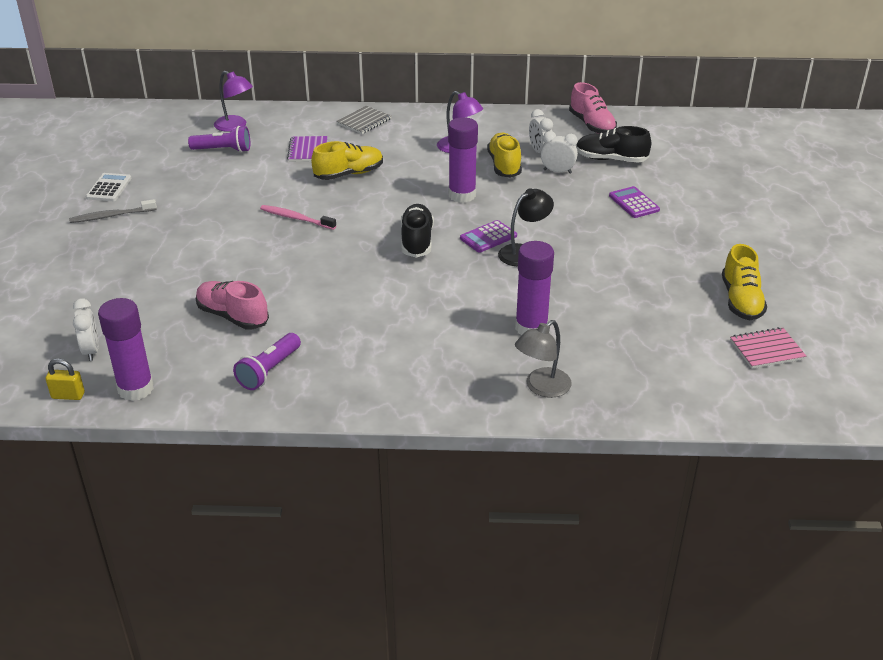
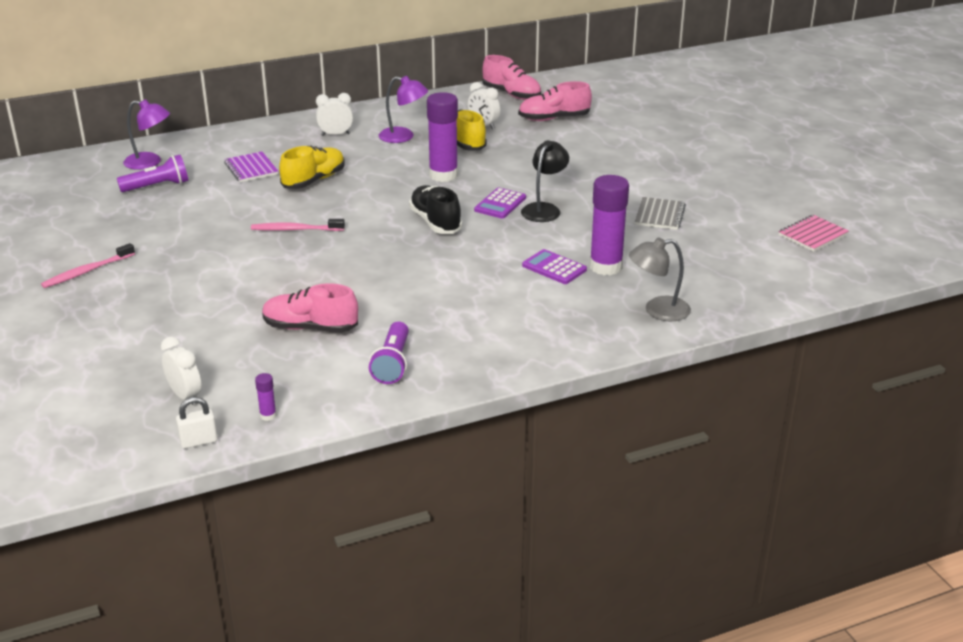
camera: 25 degrees left, 5 degrees down
(68, 395) = (199, 441): yellow padlock -> white padlock
(109, 188) = (58, 247): white calculator -> none
(112, 216) = (87, 271): grey toothbrush -> pink toothbrush
(135, 389) = (268, 415): purple glue stick -> purple glue stick, size x0.41
(364, 121) = (286, 132): grey notebook -> grey notebook (659, 215)
(542, 388) = (658, 310): grey lamp -> grey lamp turned 60 degrees clockwise
(557, 171) = (514, 138): white clock -> white clock (335, 134)
(611, 159) = (554, 119): black shoe -> pink shoe
(634, 203) = (605, 149): purple calculator -> purple calculator (554, 268)
(741, 301) = (760, 204): yellow shoe -> none

